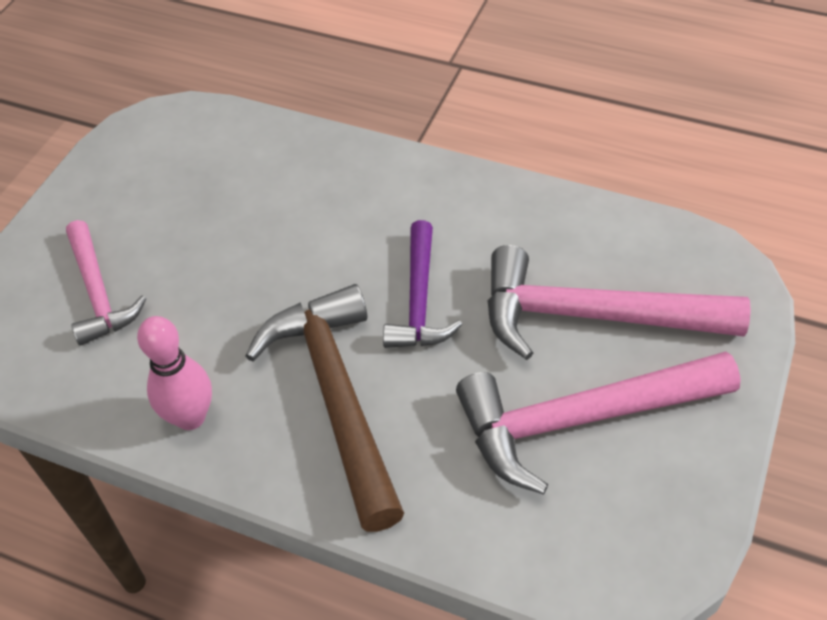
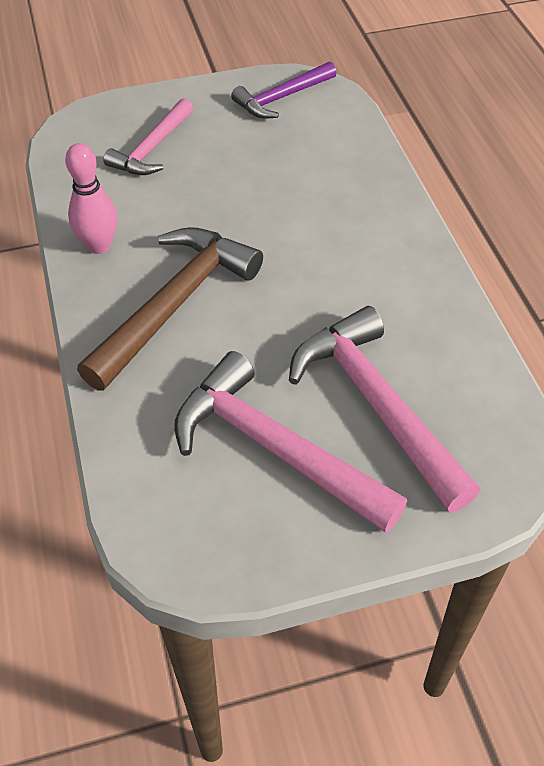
camera: 50 degrees right, 0 degrees up
(419, 300) = (294, 299): purple hammer -> purple hammer (281, 98)

